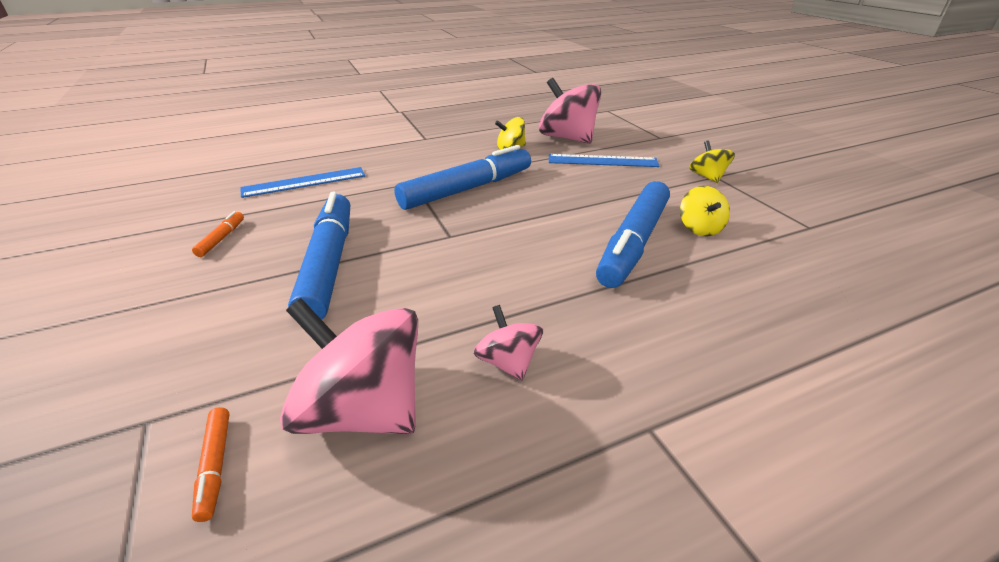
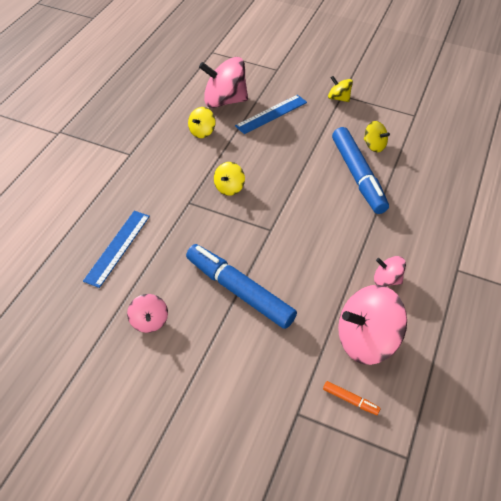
camera: 45 degrees left, 15 degrees up
(221, 238) = (149, 321): orange marker -> pink spinning top
(467, 189) = (229, 187): blue marker -> yellow spinning top

